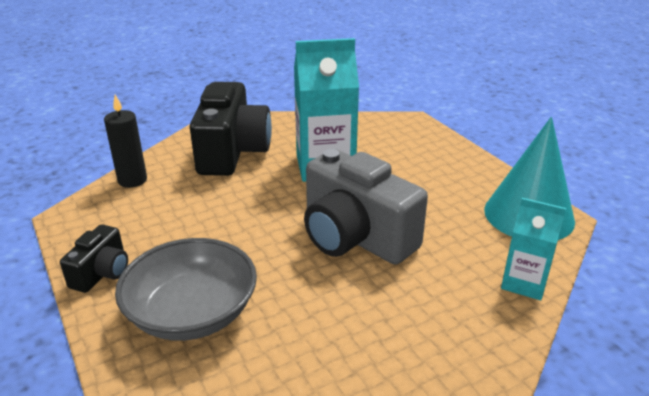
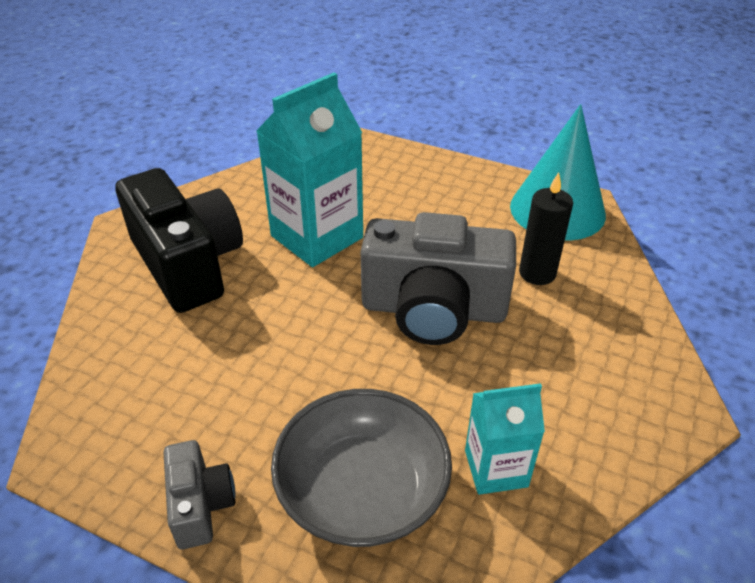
camera: 35 degrees left, 10 degrees up
(102, 273) = (200, 505): black camera -> grey camera
(132, 180) = (97, 361): black candle -> black candle (537, 273)
(524, 283) = (618, 284): turquoise carton -> turquoise carton (496, 468)

